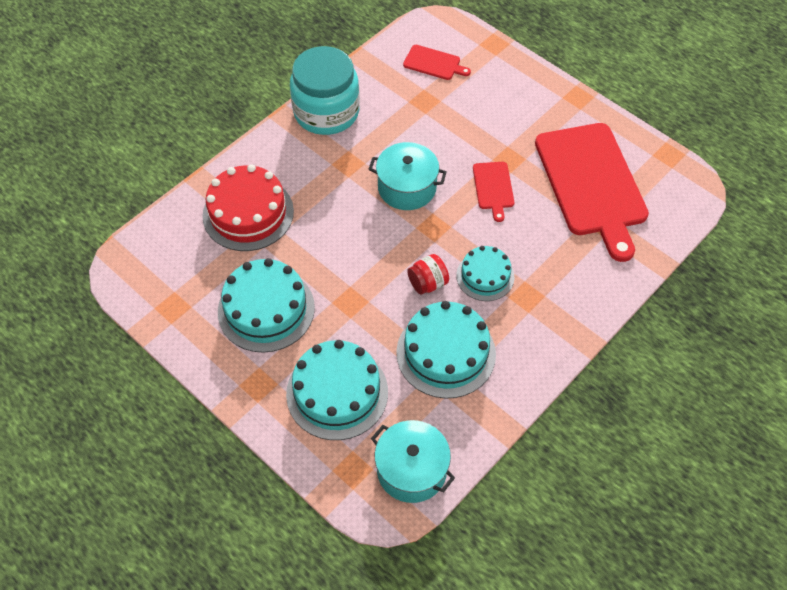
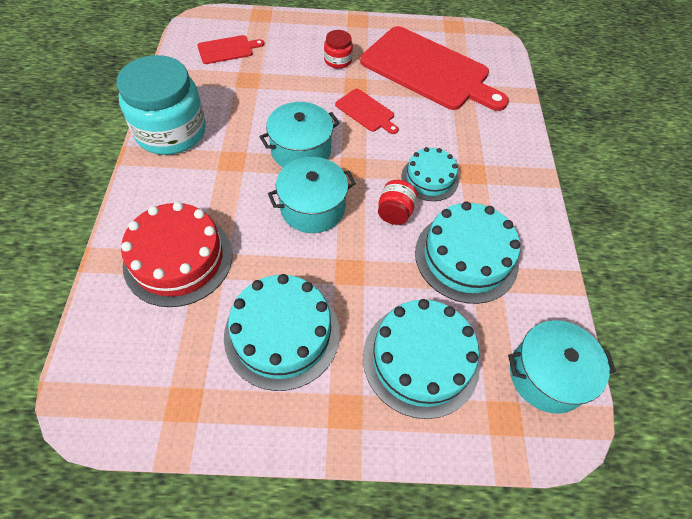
camera: 45 degrees left, 0 degrees up
(371, 238) = (312, 207): none -> turquoise pot
(518, 126) = (338, 60): none -> red jar

